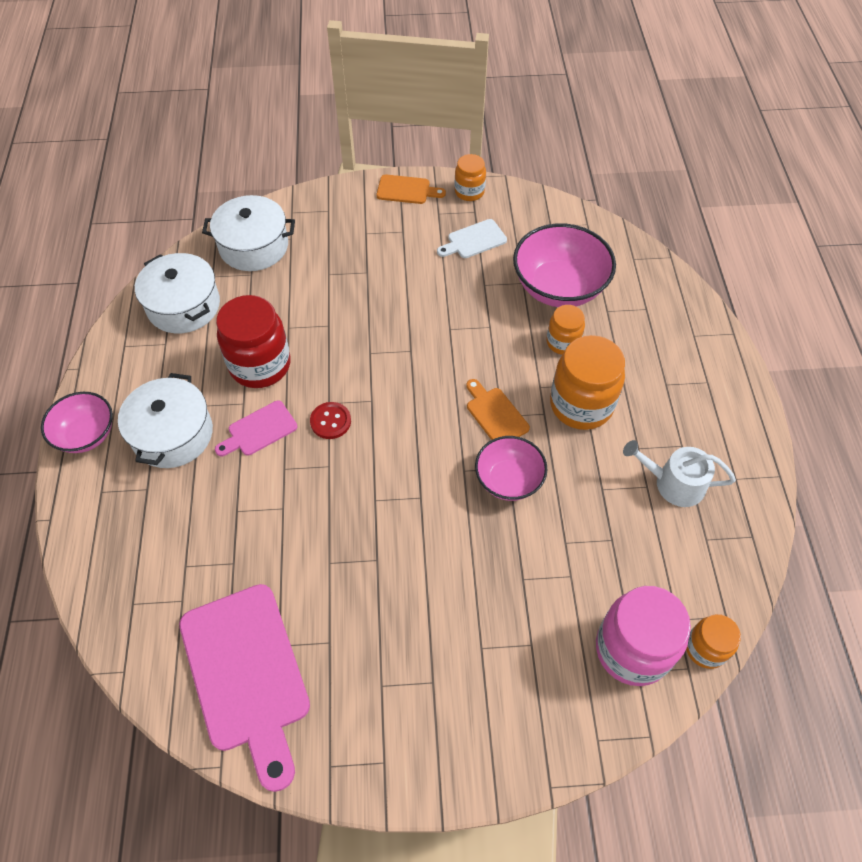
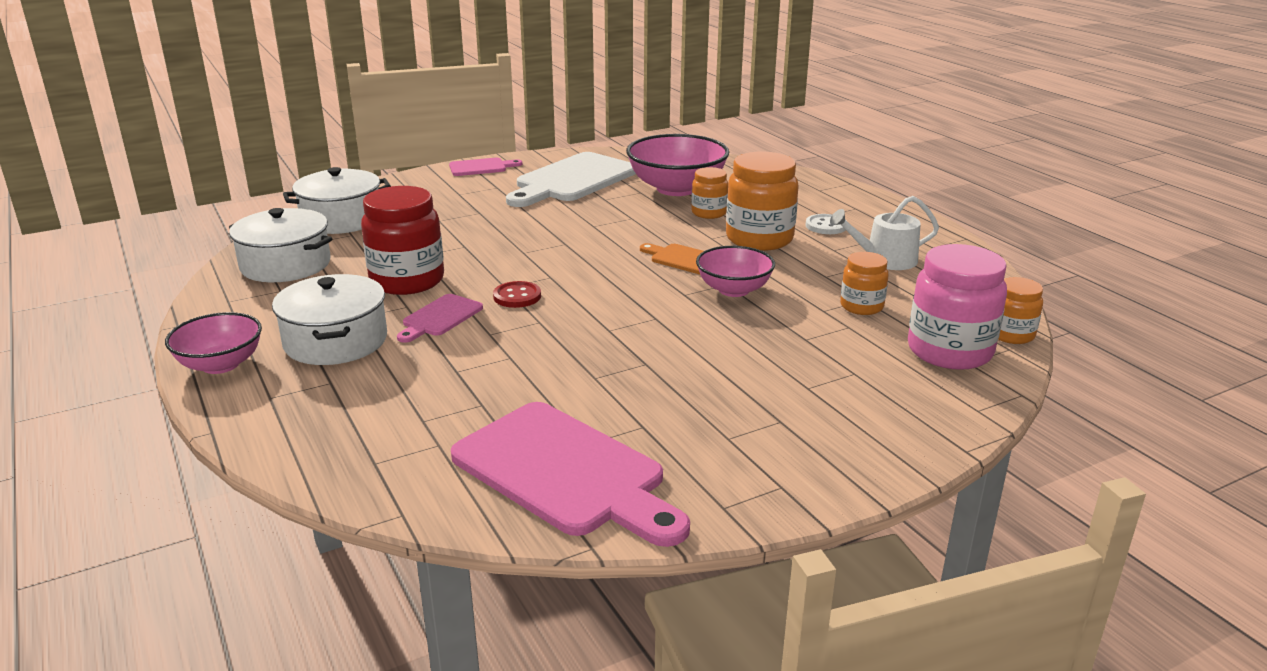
camera: 25 degrees left, 30 degrees down
(406, 190) = (481, 167): orange cutting board -> pink cutting board
(469, 192) = (544, 159): orange jar -> orange jar (861, 306)
(474, 240) = (572, 180): white cutting board -> white cutting board, size x2.06
(657, 404) = (826, 226): none -> white button

